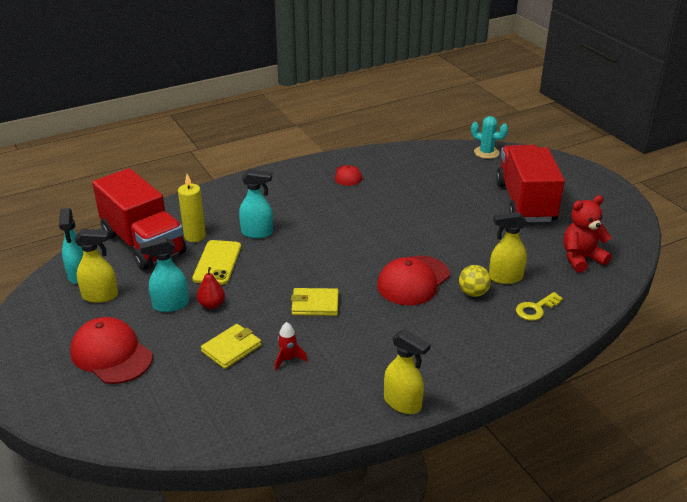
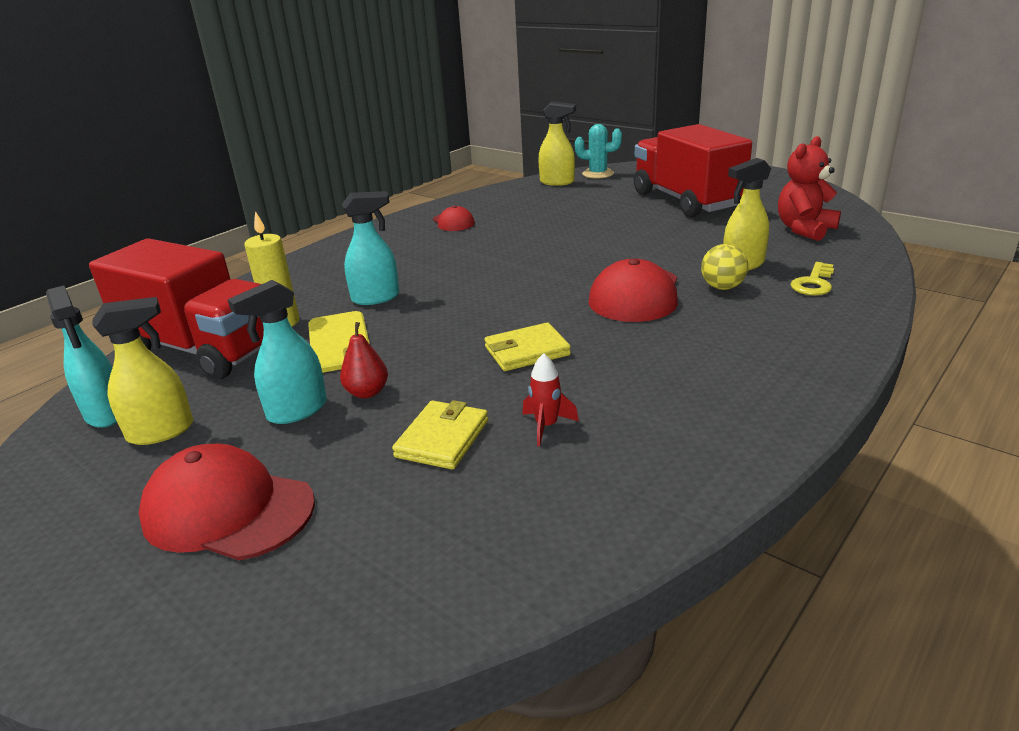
camera: 20 degrees left, 5 degrees down
(403, 403) = (771, 430): yellow spray bottle -> yellow spray bottle (557, 182)

